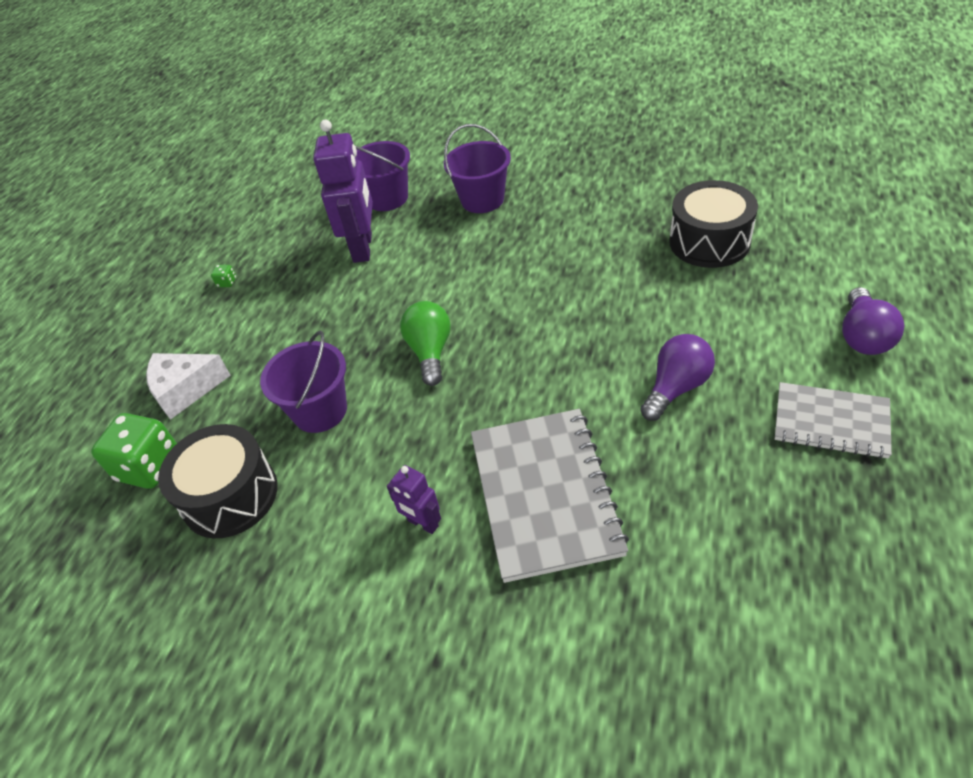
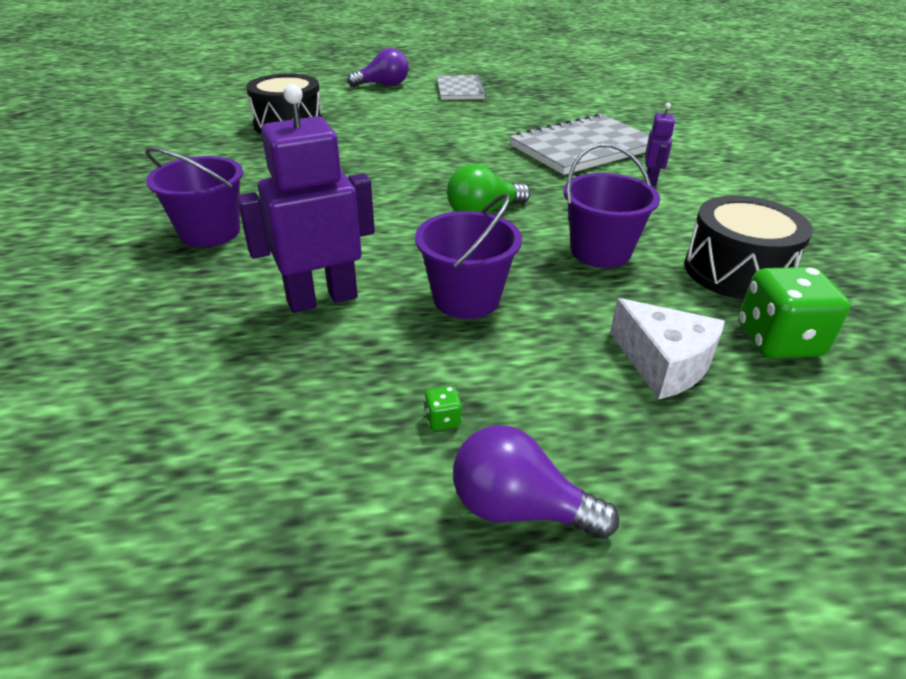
camera: 120 degrees left, 10 degrees down
(387, 198) = (193, 310): purple bucket -> purple bucket (466, 299)
(676, 388) = (459, 123): purple light bulb -> purple light bulb (519, 508)

